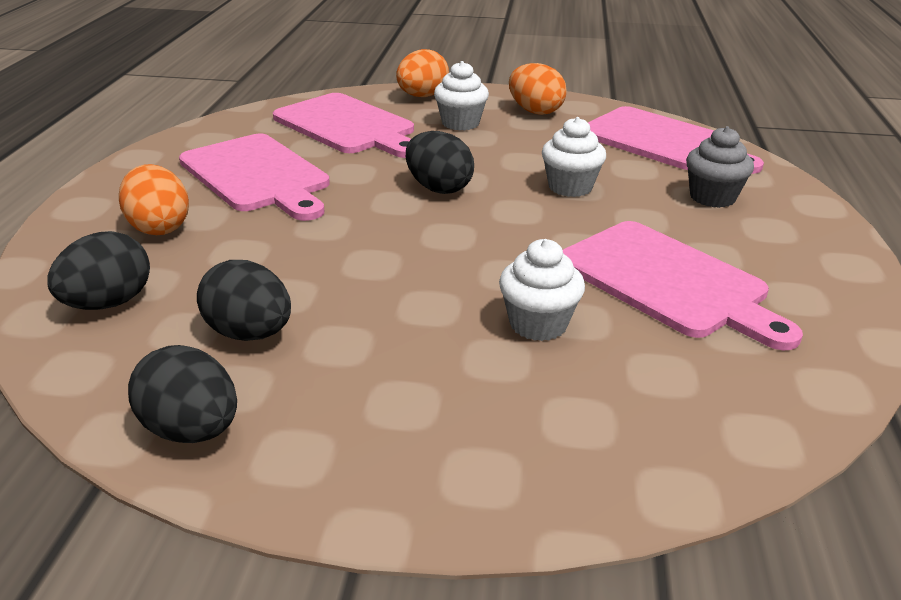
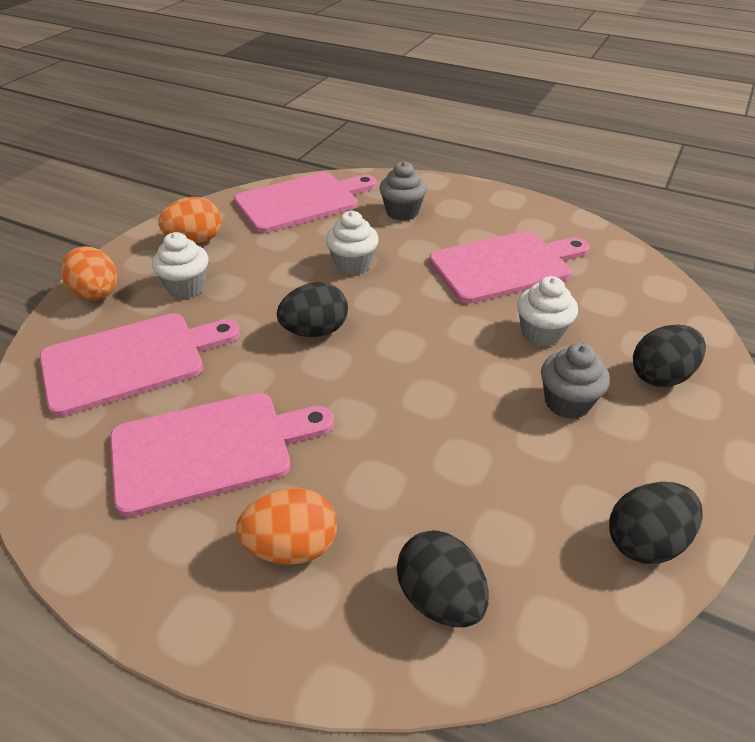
camera: 70 degrees left, 10 degrees up
(249, 333) = (519, 491): black egg -> black egg (660, 376)
(410, 355) = (567, 402): none -> grey cupcake

